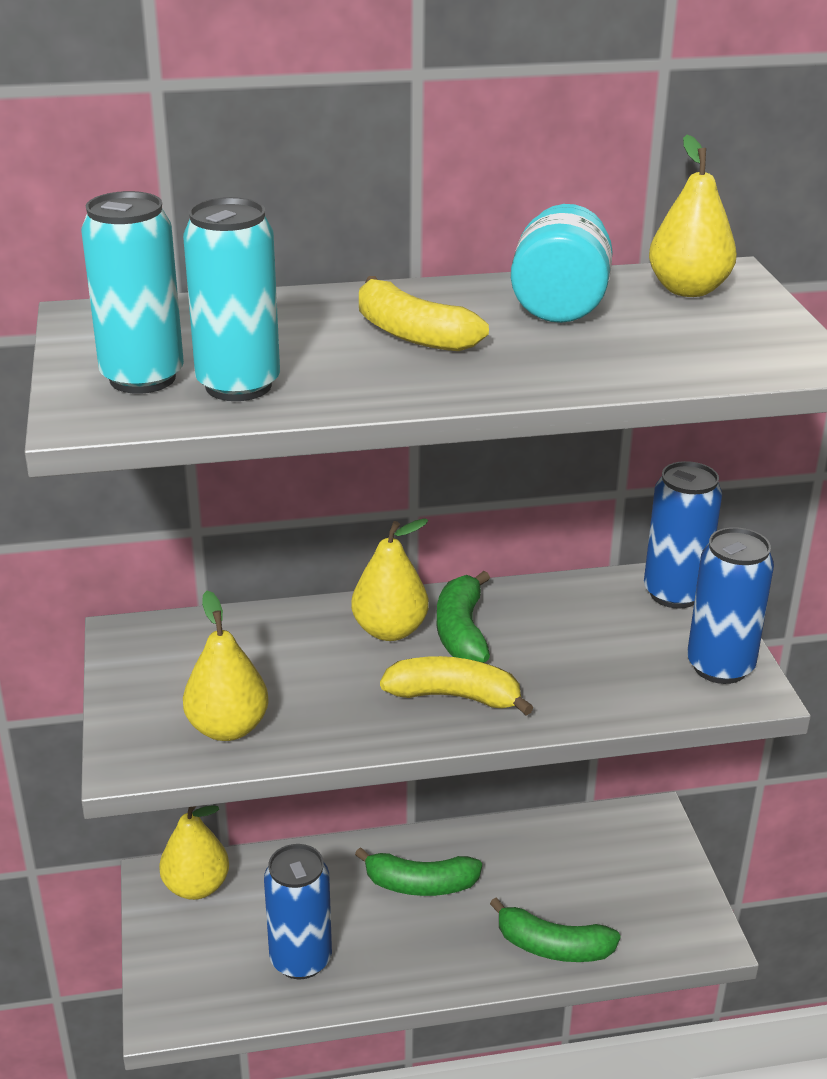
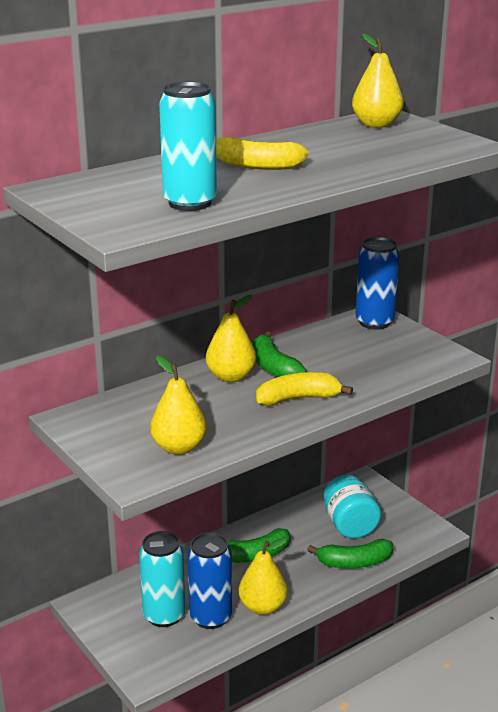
camera: 25 degrees left, 5 degrees down
(142, 378) = (127, 209): turquoise can -> turquoise can (164, 615)
(196, 887) = (113, 600): yellow pear -> yellow pear (262, 607)
(559, 305) = (318, 141): turquoise jar -> turquoise jar (350, 525)
(720, 667) = (428, 350): blue can -> none

